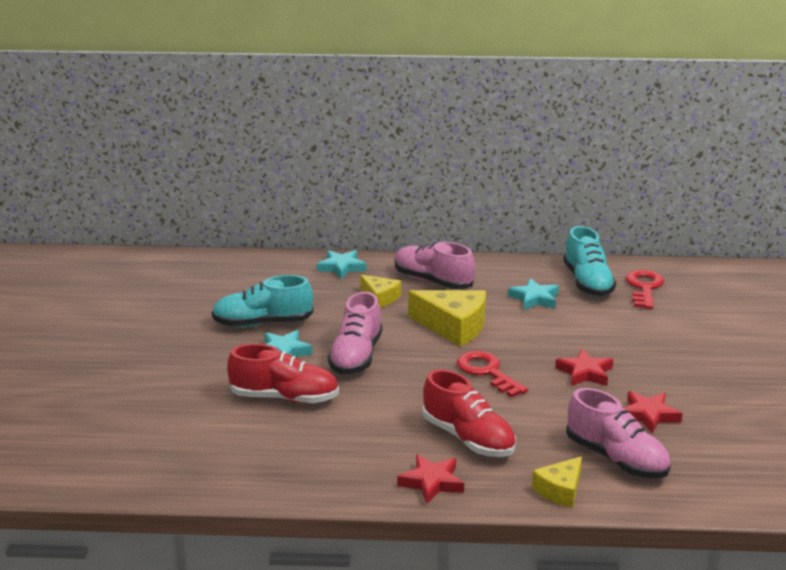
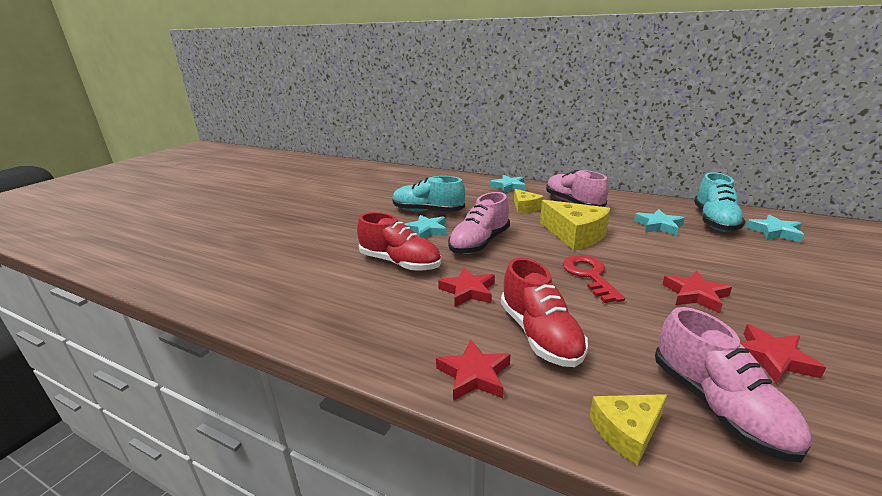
camera: 25 degrees right, 0 degrees up
(380, 413) = (468, 291): none -> red star
(644, 288) = (775, 232): red key -> turquoise star

